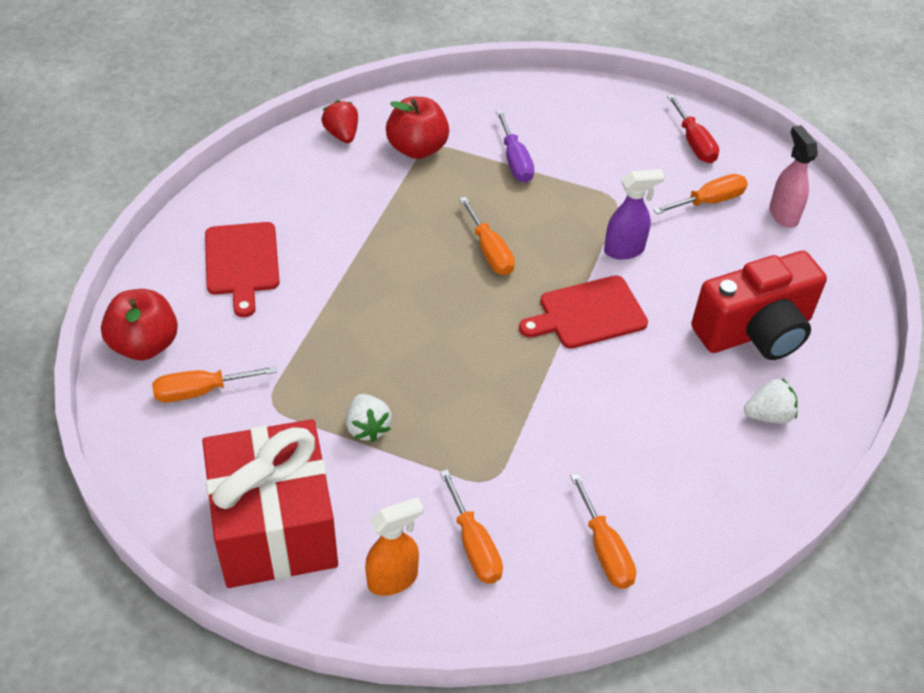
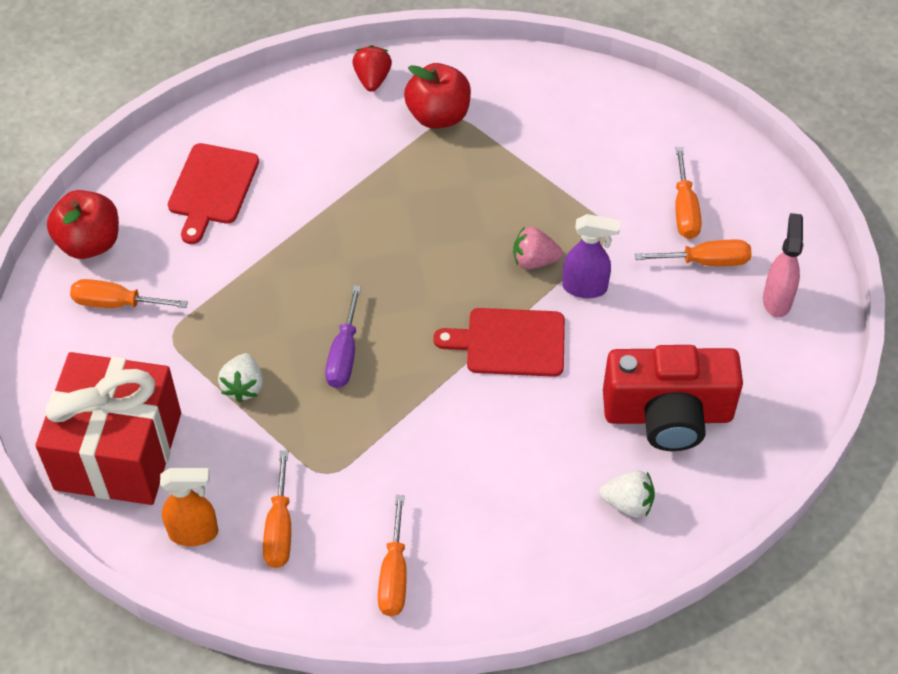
camera: 25 degrees right, 5 degrees up
(489, 251) = (450, 247): orange screwdriver -> orange screwdriver (684, 209)
(515, 161) = (529, 158): purple screwdriver -> purple screwdriver (344, 354)
(568, 241) = (534, 260): none -> pink strawberry
(694, 143) = (730, 191): red screwdriver -> none

